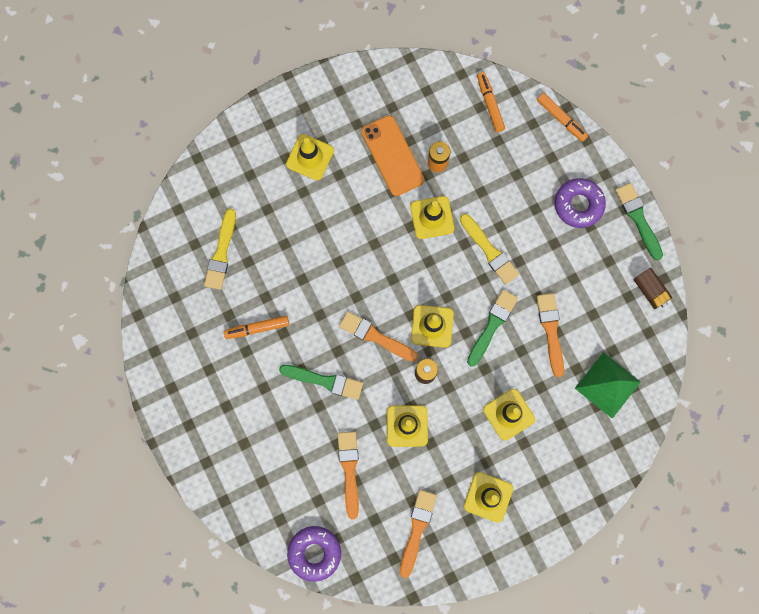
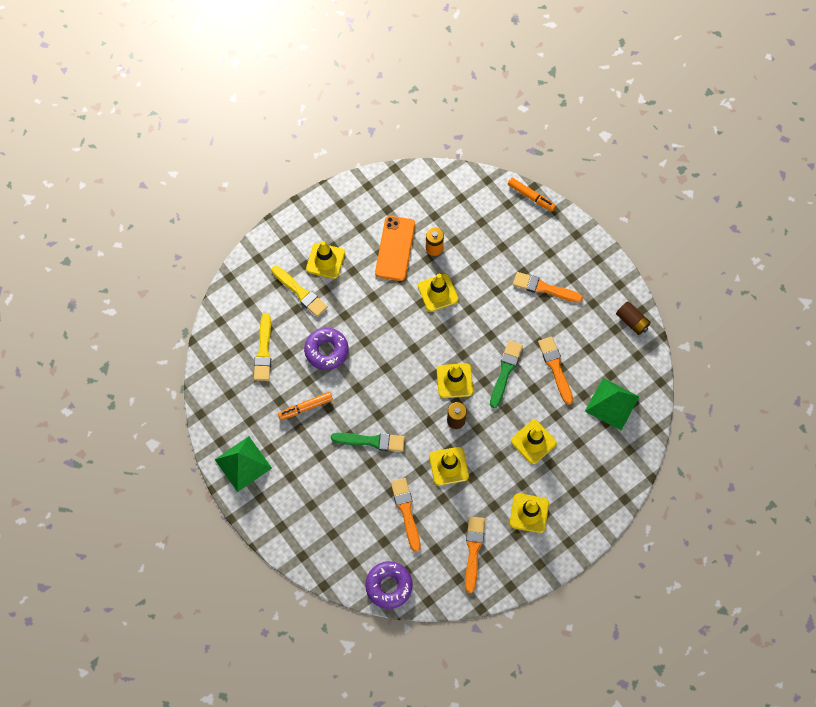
camera: 10 degrees left, 10 degrees down
(176, 382) = (243, 463): none -> green pyramid
(375, 336) = (408, 397): orange brush -> orange brush (544, 288)
(392, 156) = (395, 248): orange phone -> orange phone turned 45 degrees clockwise
(489, 251) = (491, 312): yellow brush -> yellow brush (300, 292)
(490, 104) = (469, 194): orange marker -> none
(578, 205) = (558, 262): purple donut -> purple donut (326, 351)
(638, 218) = (610, 265): green brush -> none

